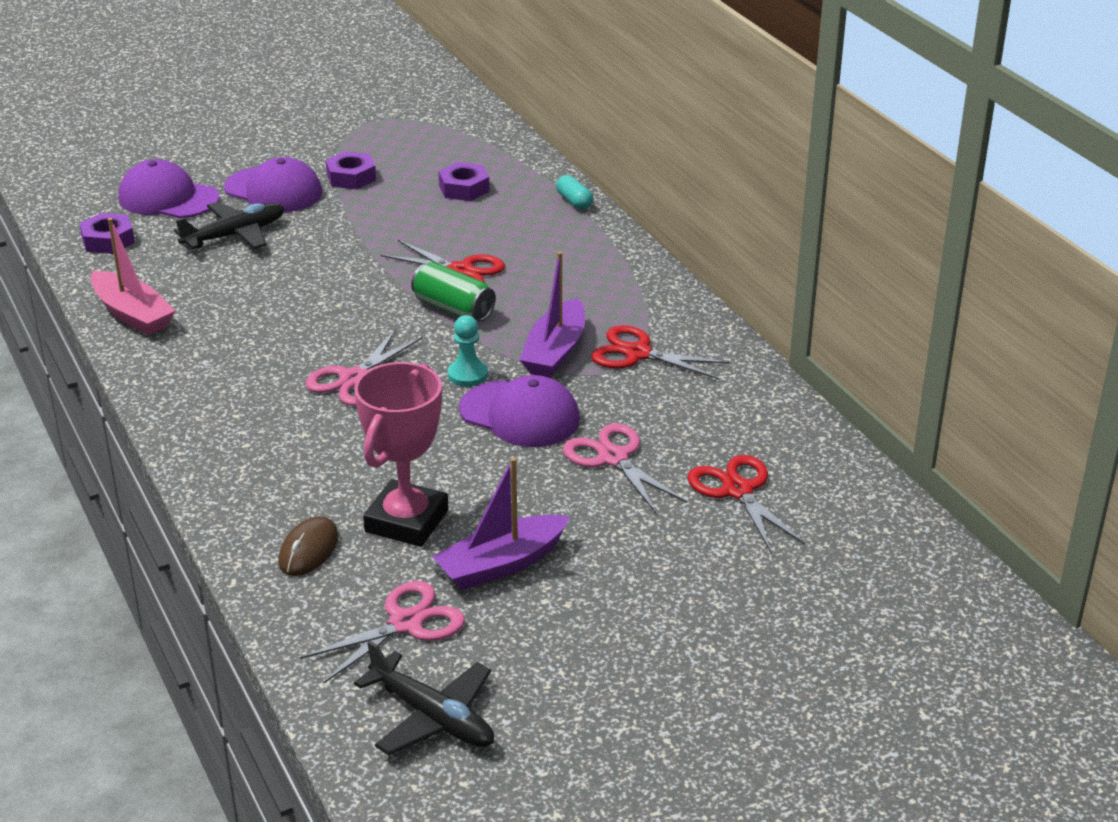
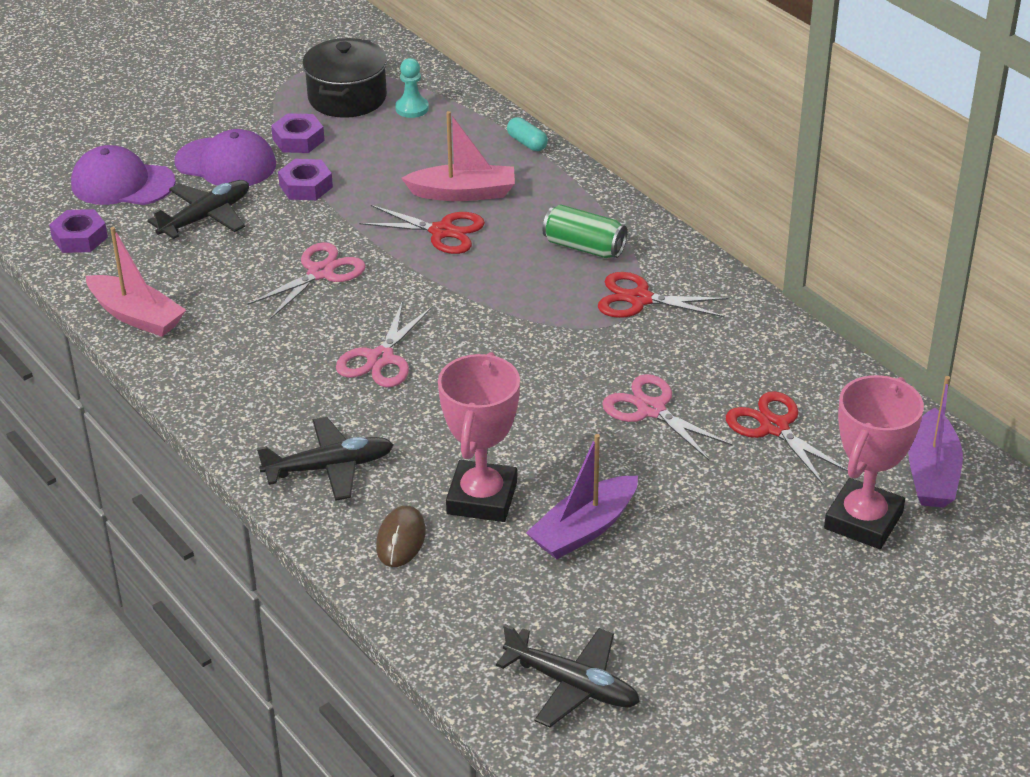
camera: 10 degrees left, 5 degrees up
(263, 473) = (329, 467): none -> black plane
(406, 623) = (517, 599): pink scissors -> pink scissors (320, 273)
(413, 145) = (347, 97): none -> black pot
(453, 309) = (449, 273): green can -> green can (584, 247)
(464, 188) = (414, 140): purple nut -> purple nut (306, 186)
(467, 375) = (487, 341): turquoise pawn -> turquoise pawn (412, 108)
(494, 239) = (463, 193): none -> pink boat
(520, 414) = (550, 376): purple cap -> none
(555, 352) = (561, 307): purple boat -> purple boat (932, 473)
(804, 594) = (863, 520): none -> pink trophy

